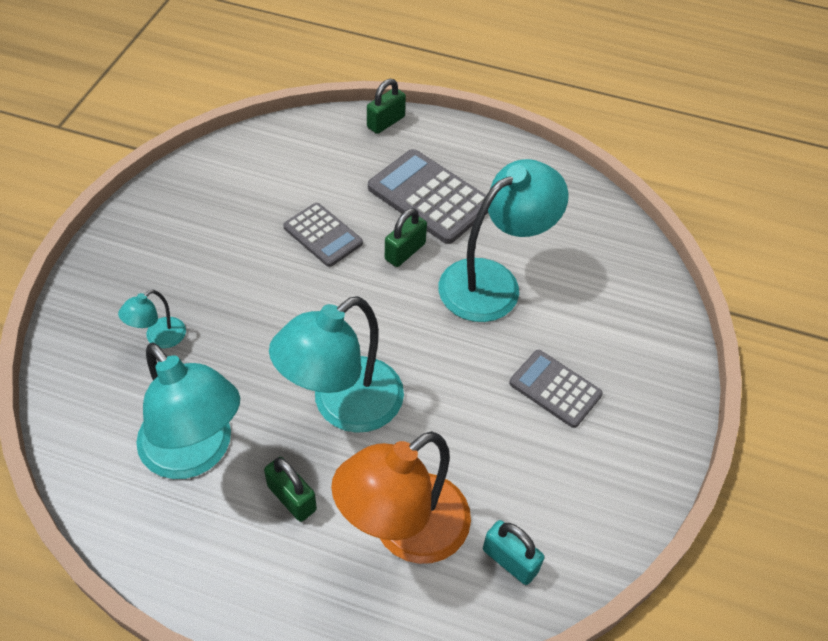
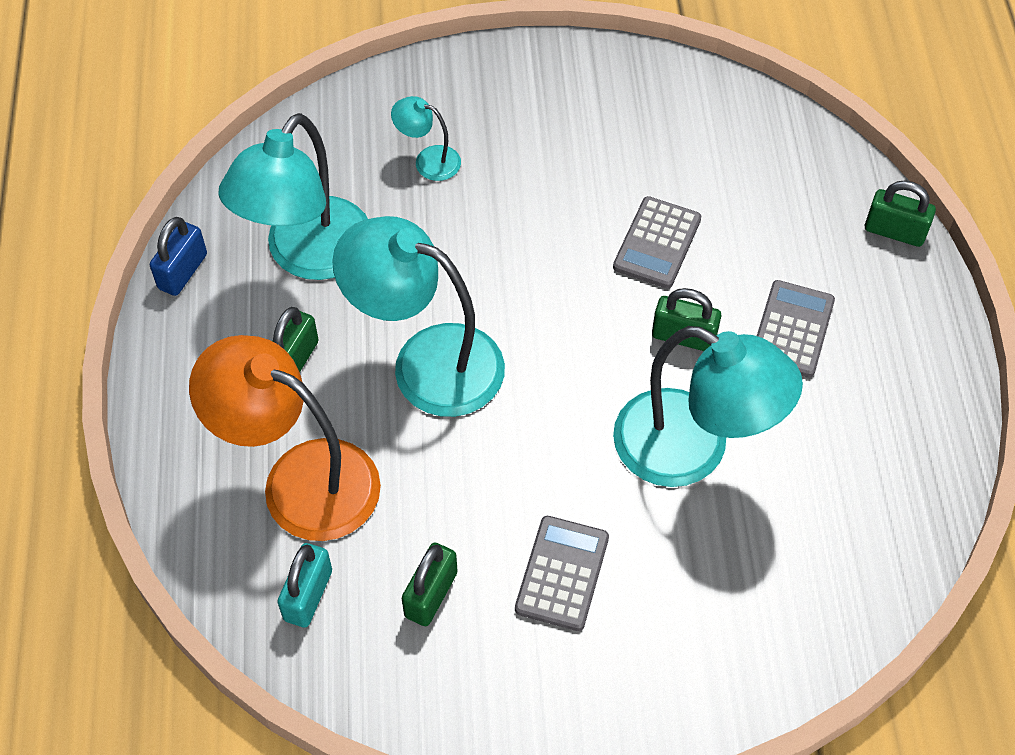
camera: 70 degrees right, 5 degrees up
(149, 557) = (183, 271): none -> blue padlock
(429, 197) = (792, 329): grey calculator -> grey calculator, size x0.62
(541, 475) = (431, 594): none -> green padlock

